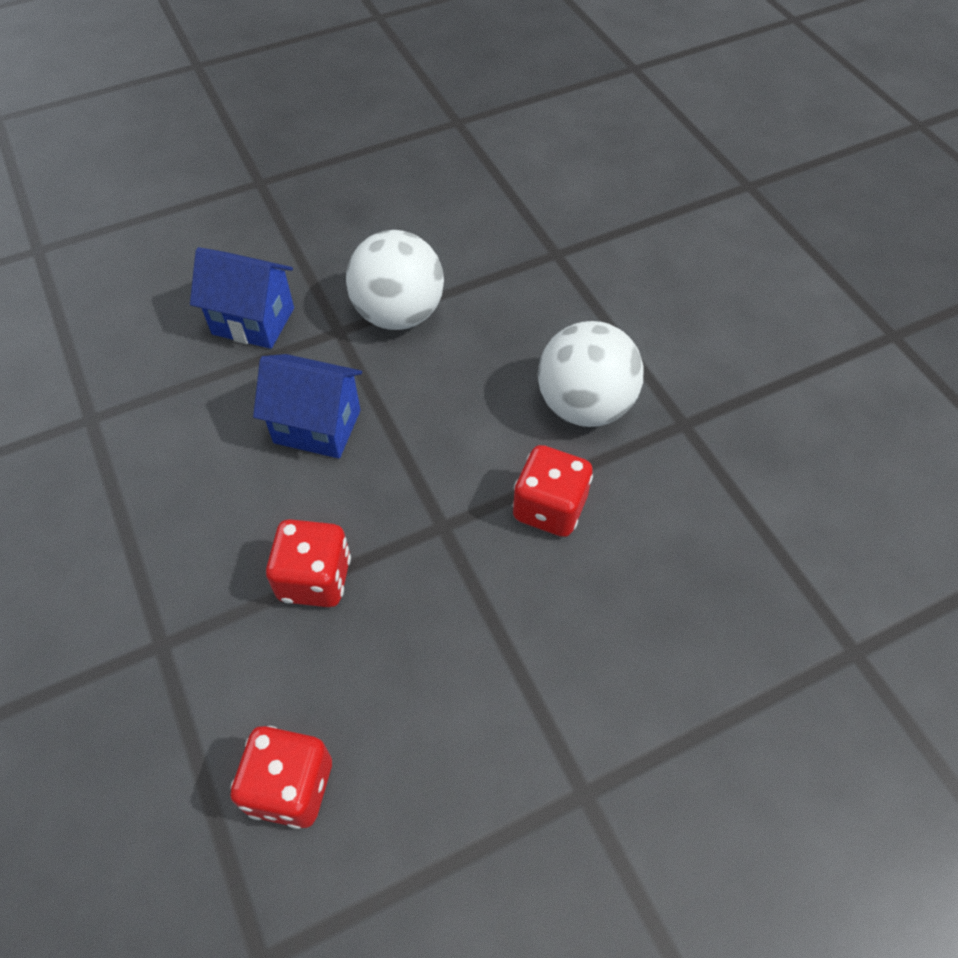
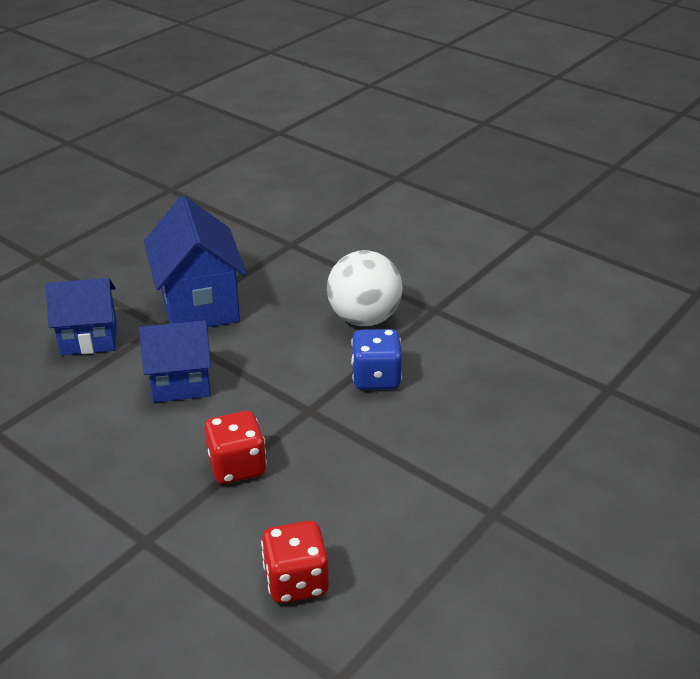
camera: 25 degrees left, 20 degrees down
(398, 314) = (199, 305): white ball -> blue house
(549, 508) = (376, 378): red dice -> blue dice

